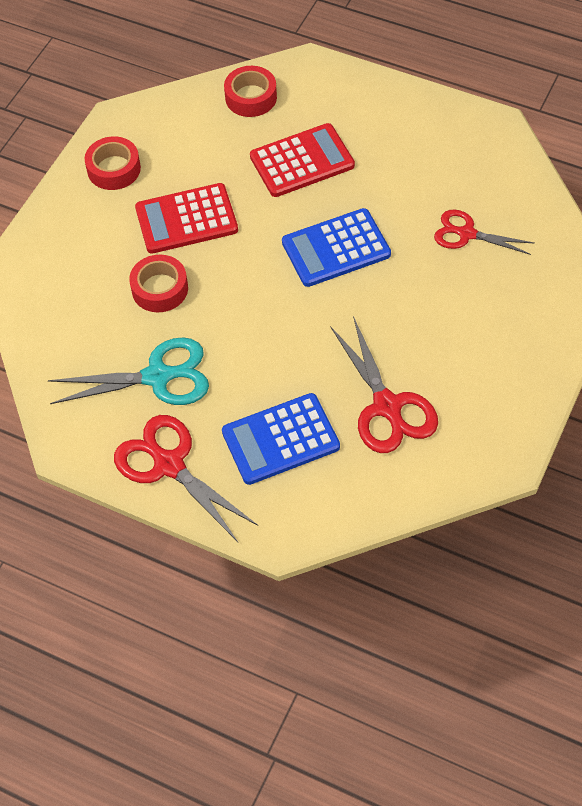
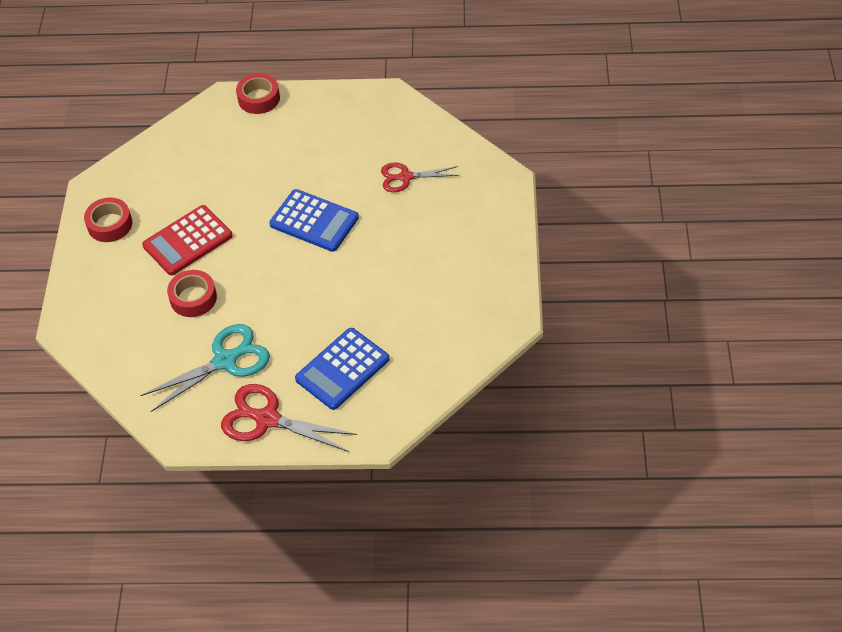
camera: 25 degrees left, 5 degrees down
(251, 97) = (192, 136): red tape -> red tape (259, 98)
(302, 161) = (256, 168): red calculator -> none
(336, 248) = (314, 221): blue calculator -> blue calculator turned 105 degrees counterclockwise
(387, 407) = (409, 317): red scissors -> none

